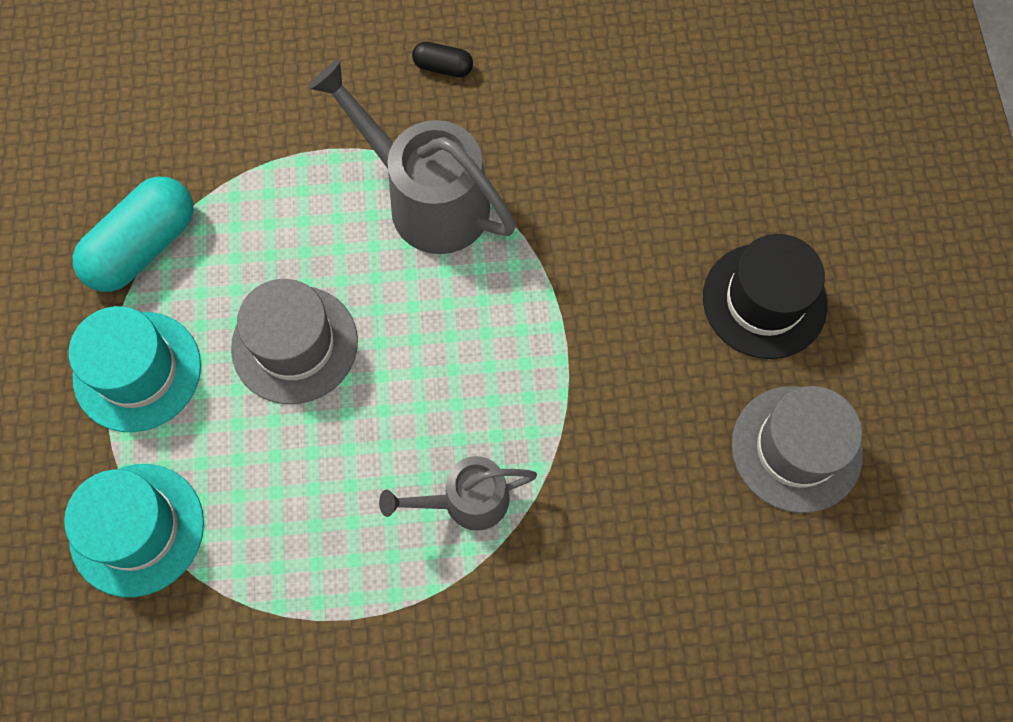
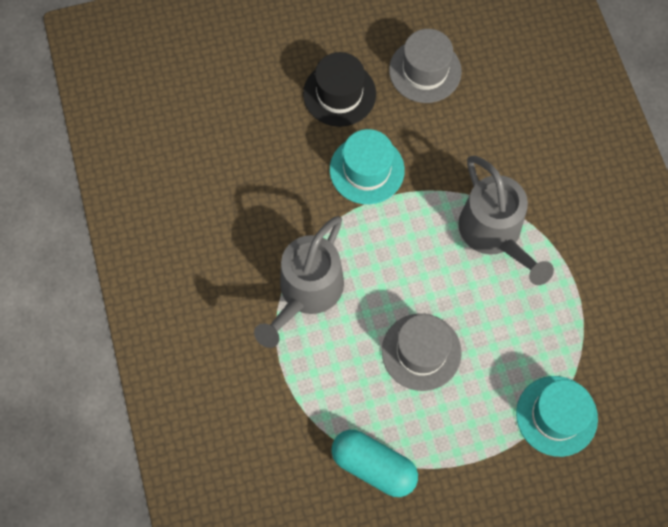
camera: 100 degrees left, 0 degrees up
(137, 371) = (459, 444): turquoise hat -> turquoise hat (367, 170)
(443, 67) = (205, 301): black capsule -> none
(465, 501) = (495, 235): grey watering can -> grey watering can, size x1.70

